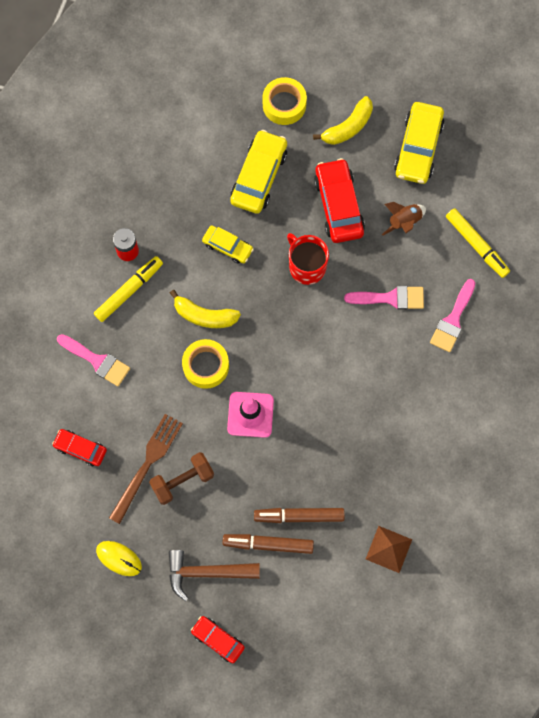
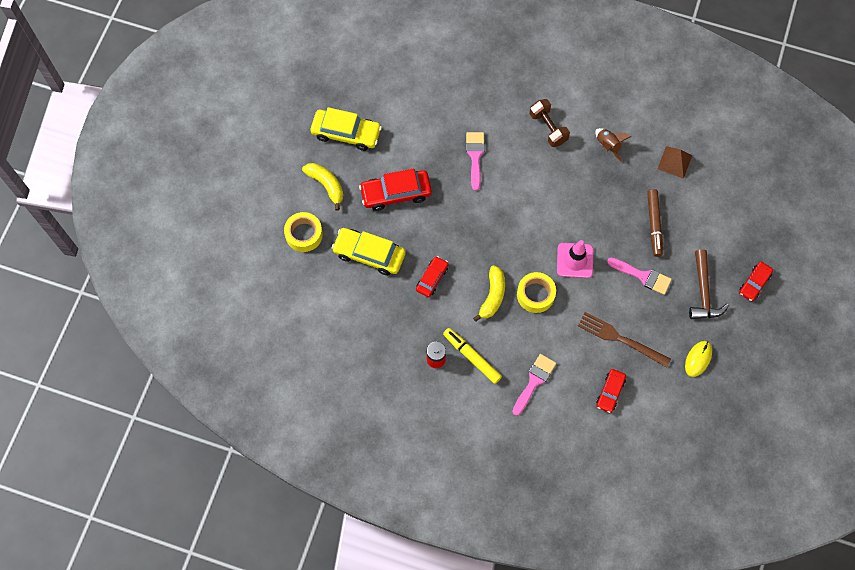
camera: 90 degrees left, 5 degrees down
(182, 481) = (632, 311): brown dumbbell -> brown dumbbell (548, 128)
(227, 247) = (432, 278): yellow car -> red car
(268, 544) = (677, 247): brown marker -> none
(306, 266) = (449, 218): red mug -> none
(404, 222) = (410, 145): brown rocket -> brown rocket (608, 146)
(453, 320) = (492, 113): pink brush -> pink brush (643, 276)
(476, 245) = (430, 94): yellow marker -> none

